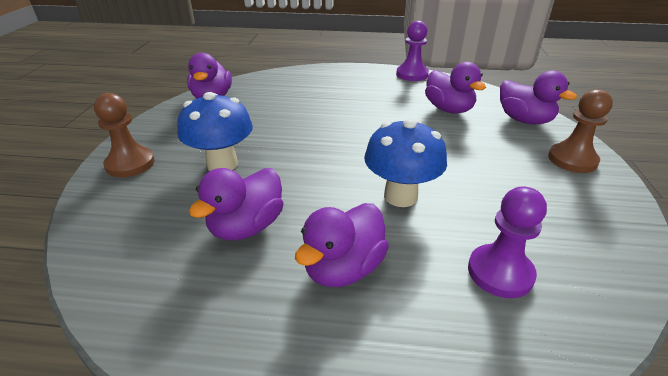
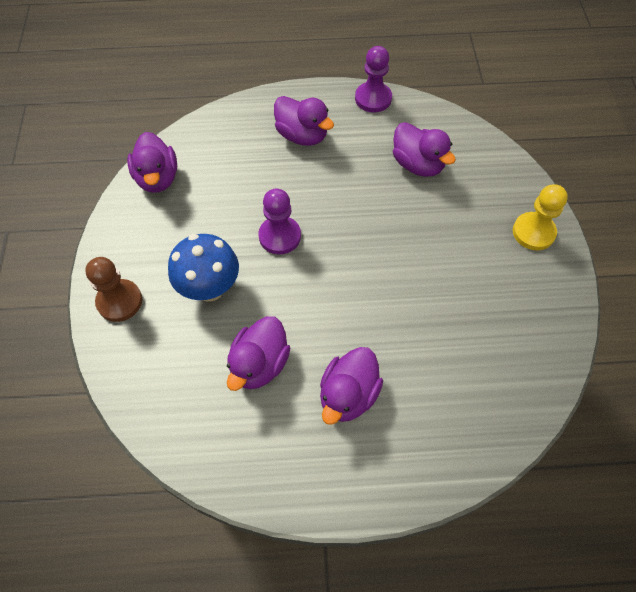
camera: 10 degrees left, 25 degrees up
(400, 196) = (382, 306): blue mushroom -> none
(500, 272) = (465, 379): purple pawn -> purple pawn (280, 236)
(524, 120) = (494, 173): purple duck -> purple duck (302, 135)
(572, 160) = (533, 232): brown pawn -> yellow pawn

